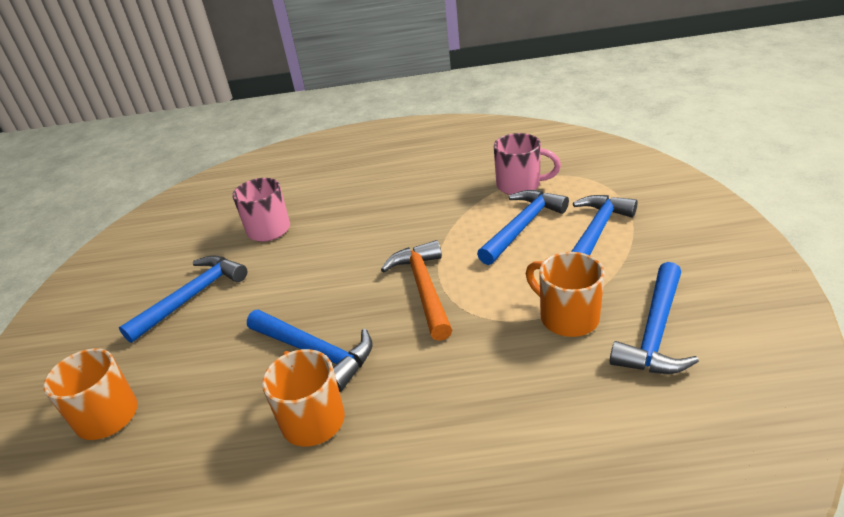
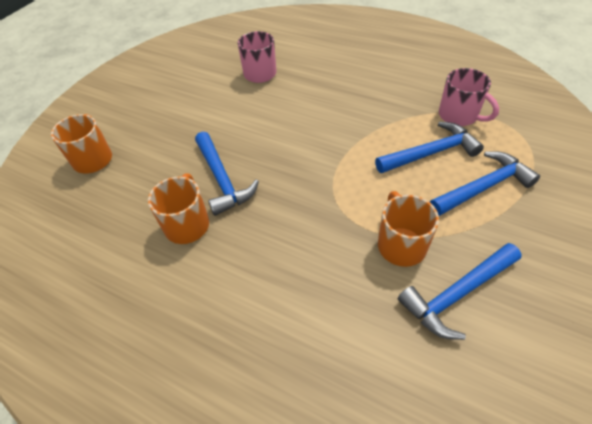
camera: 30 degrees right, 15 degrees up
(192, 297) = (184, 103): blue hammer -> none
(424, 289) = (321, 168): orange hammer -> none

